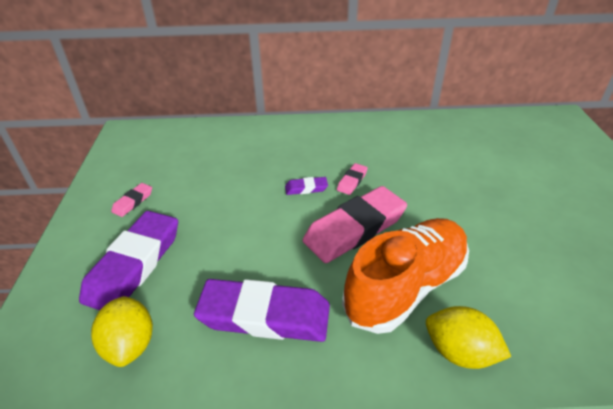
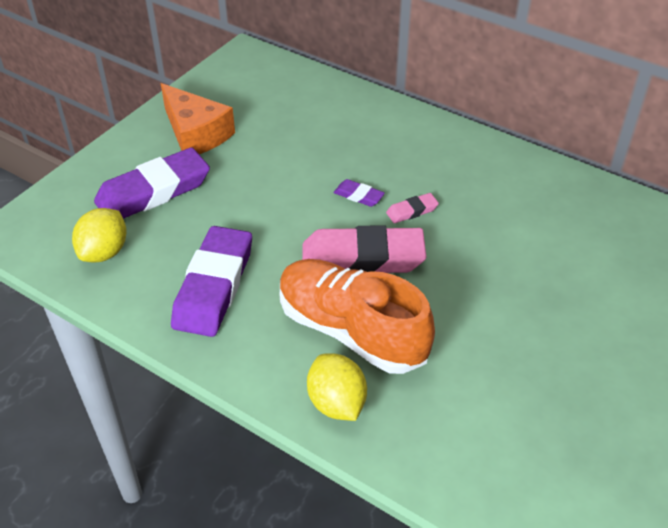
camera: 35 degrees right, 5 degrees up
(133, 202) = (196, 133): pink eraser -> orange cheese
(264, 315) = (214, 286): purple eraser -> purple eraser turned 60 degrees clockwise
(405, 287) = (351, 331): orange shoe -> orange shoe turned 135 degrees counterclockwise

